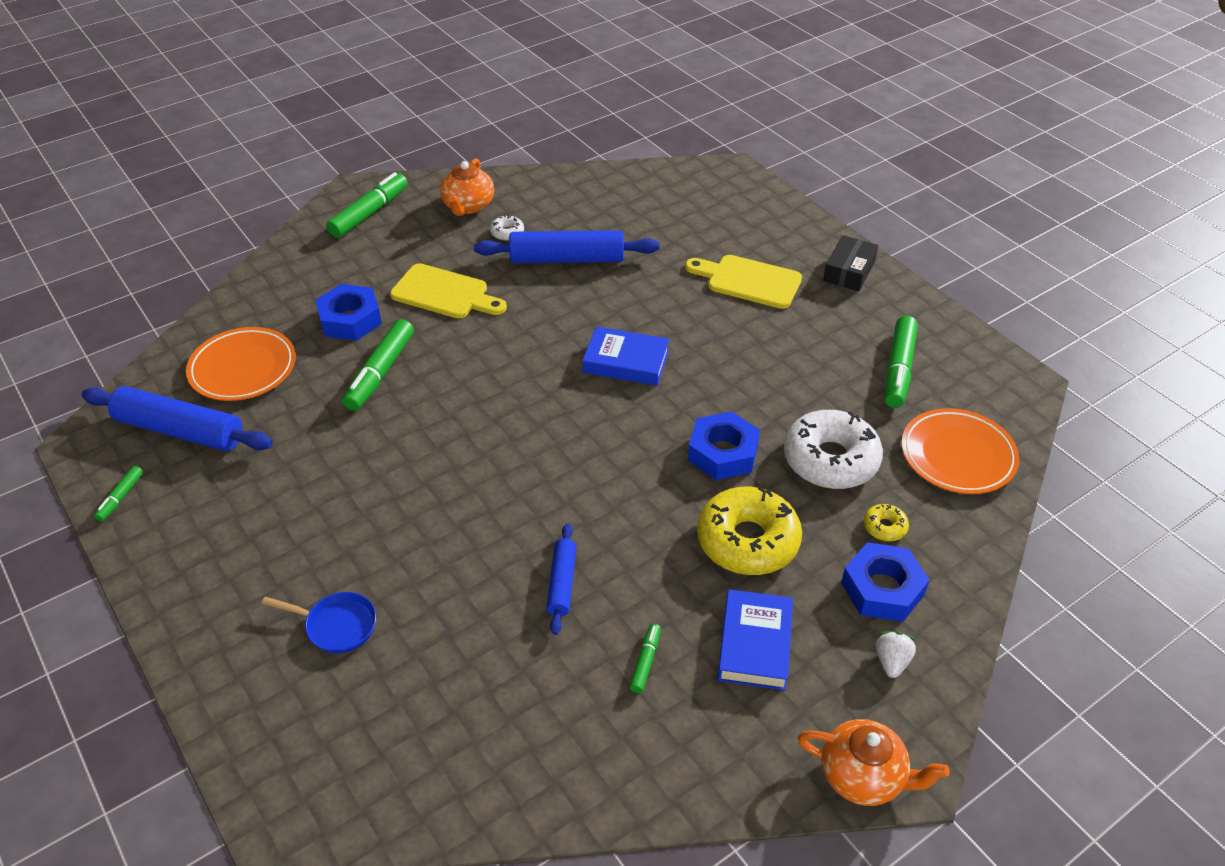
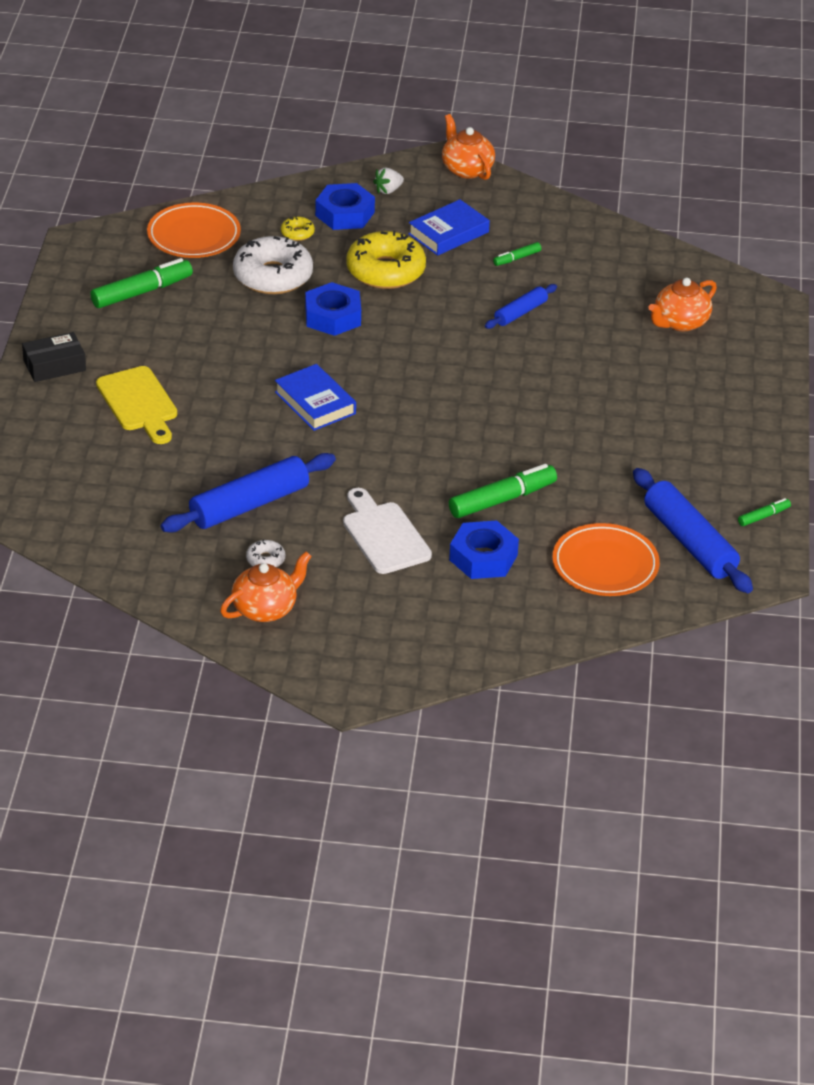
camera: 140 degrees left, 5 degrees down
(336, 625) = (675, 366): blue pan -> none
(369, 213) = (362, 657): green marker -> none
(378, 698) = (680, 322): none -> orange teapot
(444, 293) = (383, 535): yellow cutting board -> white cutting board
(567, 259) = (249, 505): blue rolling pin -> blue rolling pin turned 75 degrees counterclockwise

